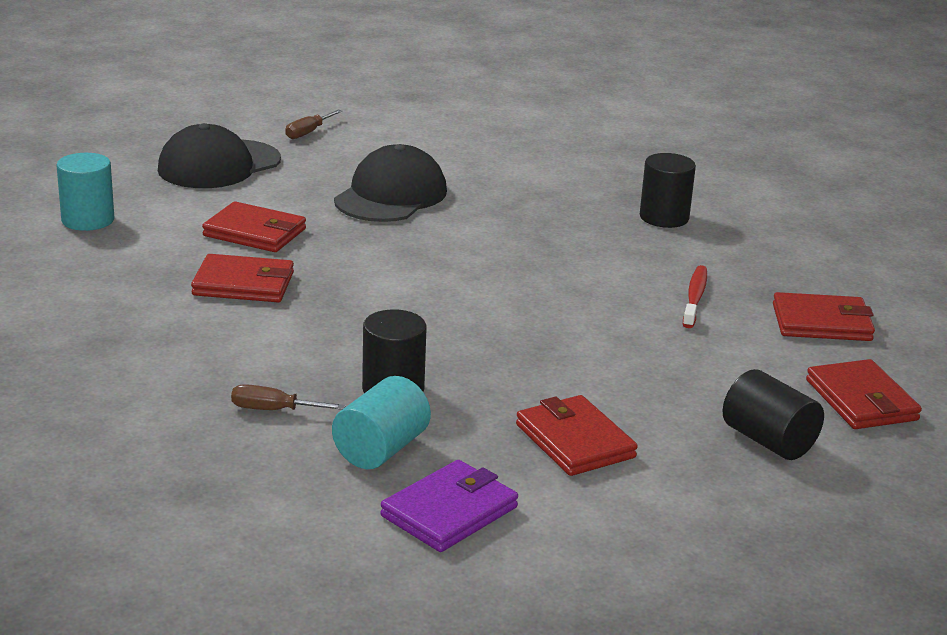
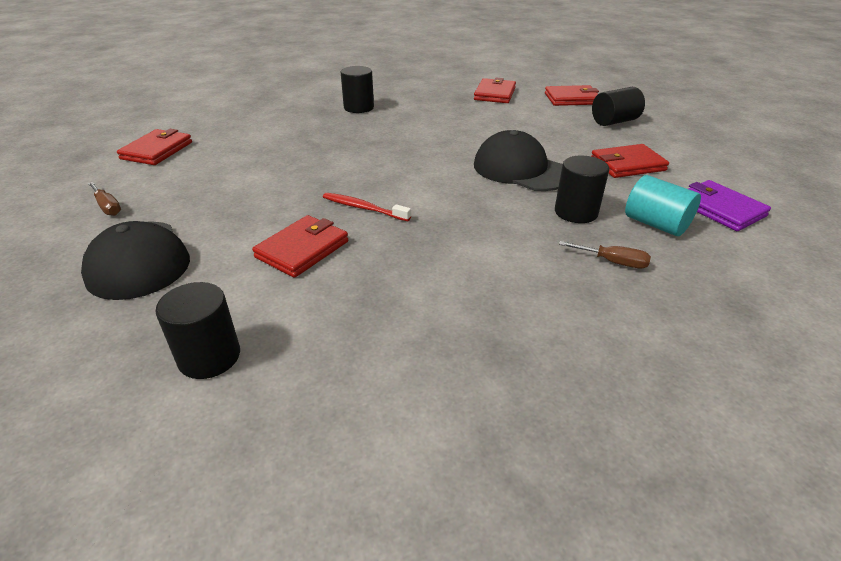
camera: 75 degrees left, 10 degrees up
(88, 220) = (209, 357): turquoise cylinder -> black cylinder
(244, 284) = (401, 262): red wallet -> red wallet (157, 150)
(274, 410) = (613, 262): brown screwdriver -> brown screwdriver turned 90 degrees counterclockwise
(391, 196) = (269, 183): black cap -> black cap (521, 170)
(695, 297) = (462, 115): red toothbrush -> red toothbrush (363, 208)

